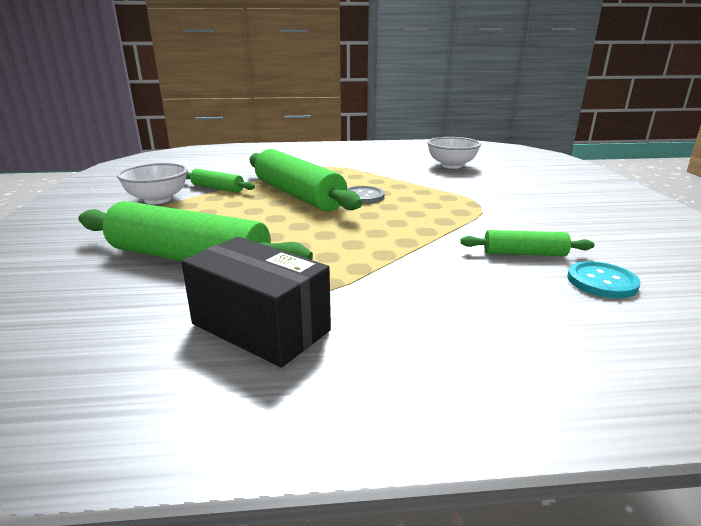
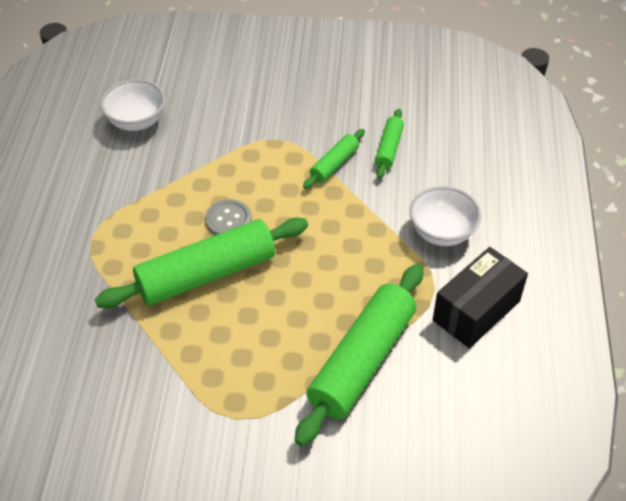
camera: 80 degrees left, 25 degrees up
(158, 200) = (181, 411): white bowl -> white bowl (442, 232)
(217, 188) = (153, 352): green rolling pin -> green rolling pin (334, 164)
(602, 282) = (437, 128): turquoise button -> none

